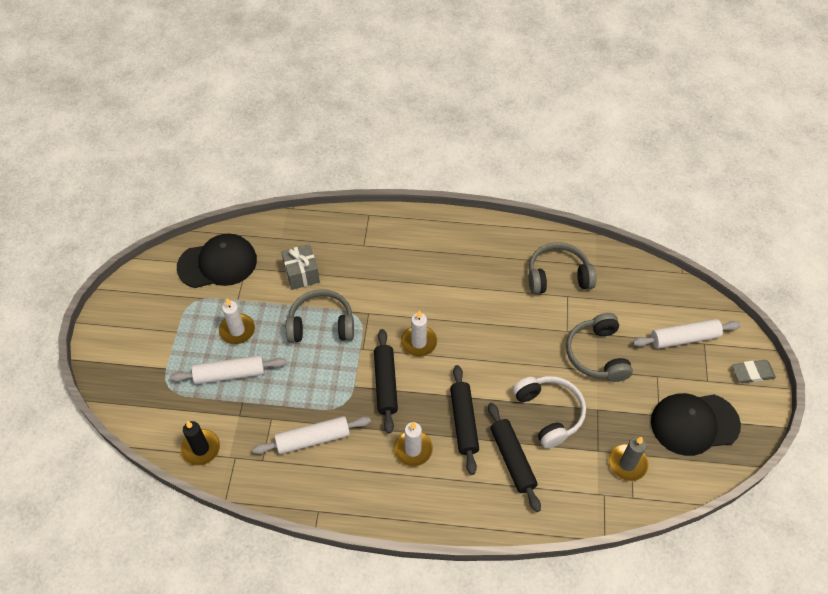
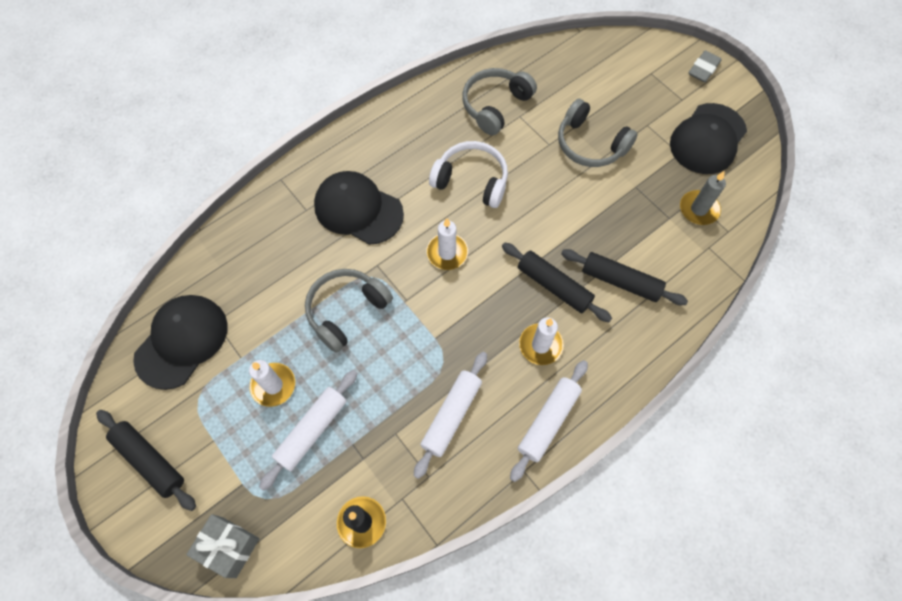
camera: 45 degrees left, 10 degrees up
(302, 274) = (277, 282): grey gift -> grey gift (229, 547)
(386, 384) = (459, 312): black rolling pin -> black rolling pin (150, 460)
(394, 270) = (358, 209): none -> black cap
(549, 413) = (606, 220): white headphones -> white headphones (471, 180)
(684, 338) = (634, 80): white rolling pin -> white rolling pin (548, 421)

